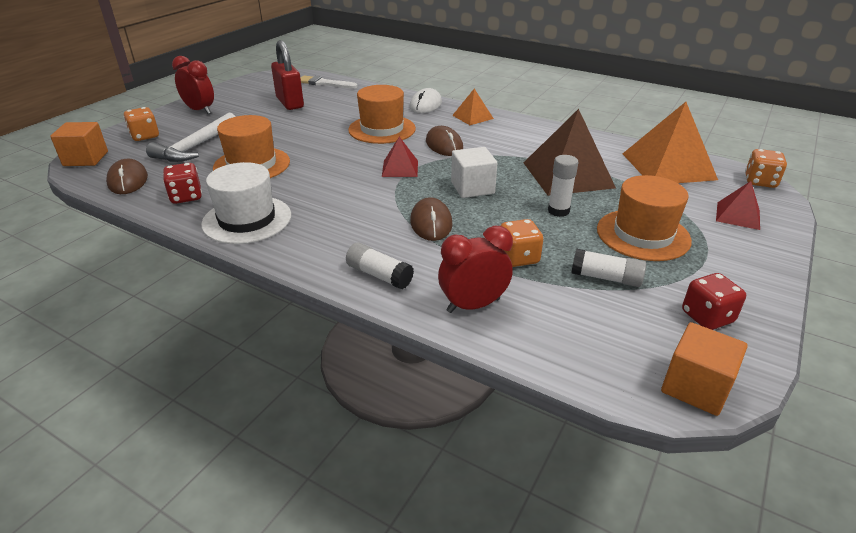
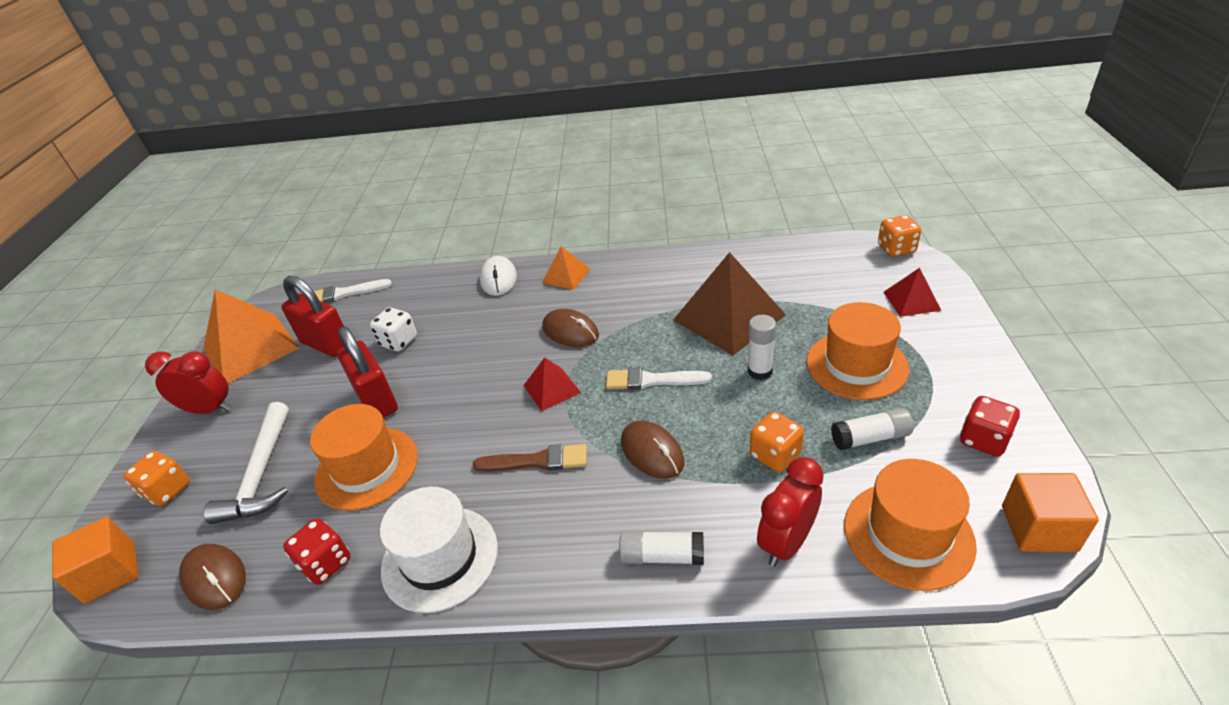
camera: 25 degrees left, 5 degrees up
(290, 137) = (377, 400): none -> red padlock
(331, 115) = (398, 341): none -> white dice
(352, 199) = (537, 461): none -> brown brush
(382, 129) = (480, 338): orange hat -> orange hat (908, 534)
(472, 188) = (652, 380): white cube -> white brush
(668, 166) = (808, 264): orange pyramid -> orange pyramid (250, 348)

